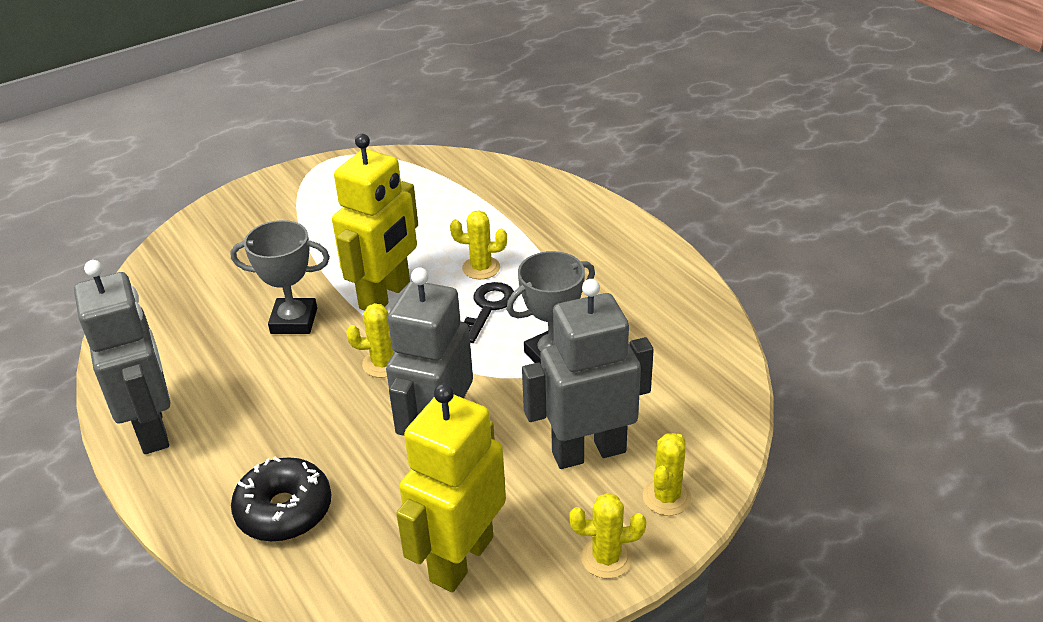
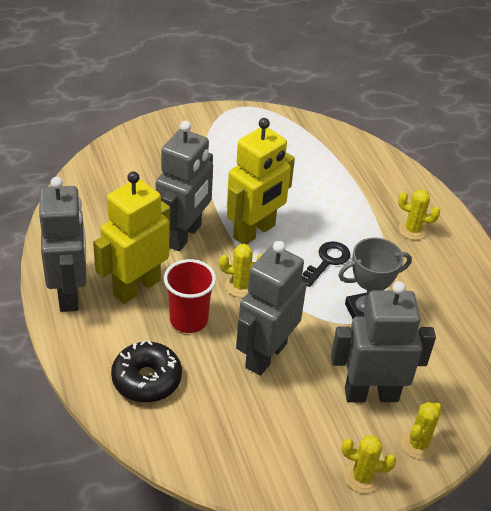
camera: 10 degrees right, 5 degrees up
(294, 321) = (184, 235): grey trophy -> grey robot
(324, 421) = (188, 320): none -> red cup
(461, 559) = (259, 449): yellow robot -> yellow robot (136, 287)
(481, 268) = (330, 227): yellow cactus -> yellow cactus (412, 230)

